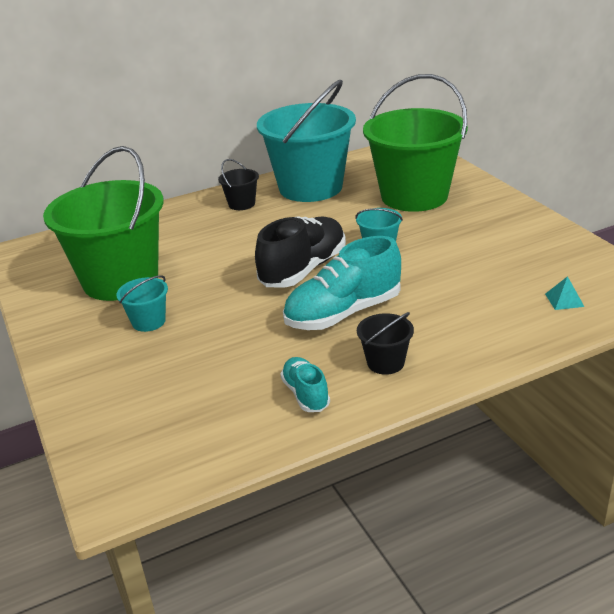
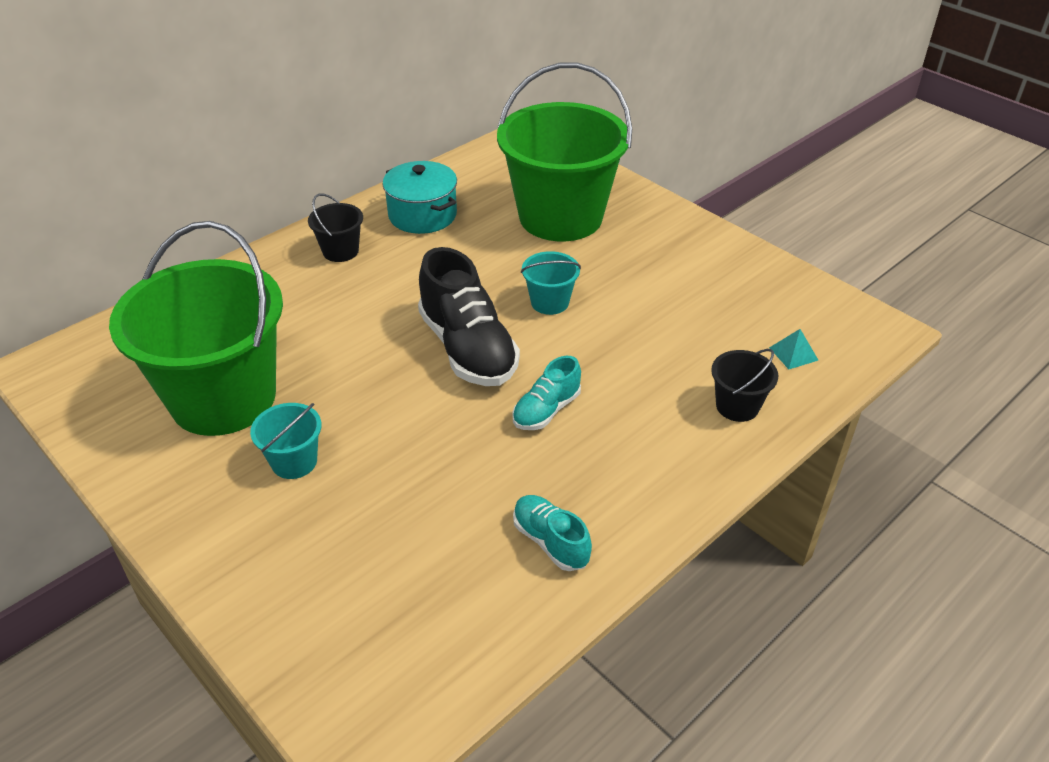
camera: 20 degrees left, 10 degrees up
(303, 269) = (468, 348): black shoe -> black shoe turned 135 degrees clockwise
(310, 187) = (422, 215): turquoise bucket -> turquoise pot
(343, 313) = (546, 410): turquoise shoe -> turquoise shoe, size x0.53
(385, 363) = (627, 477): black bucket -> black bucket (737, 406)

